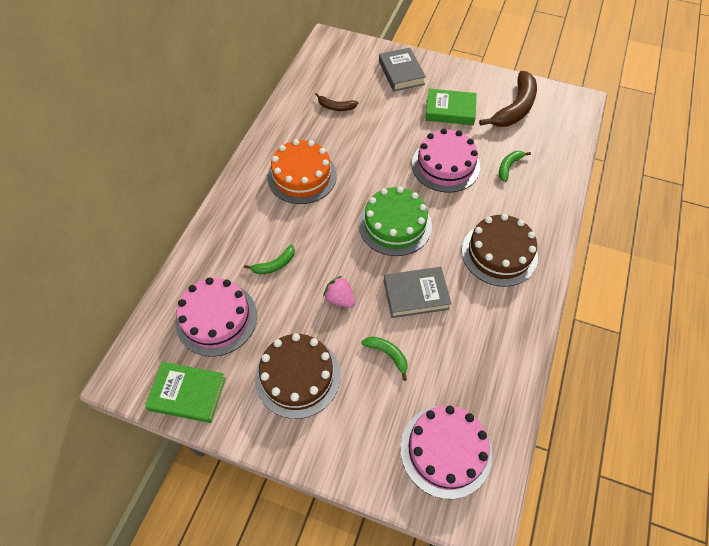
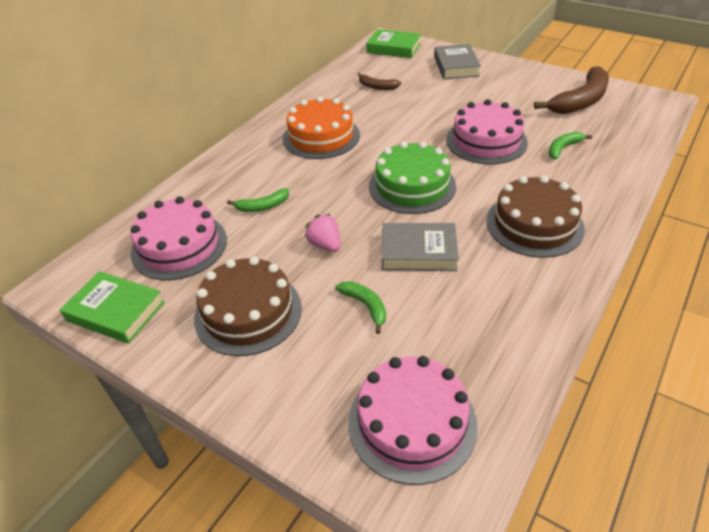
camera: 15 degrees right, 15 degrees down
(450, 110) = (503, 98): green book -> green book (394, 48)

